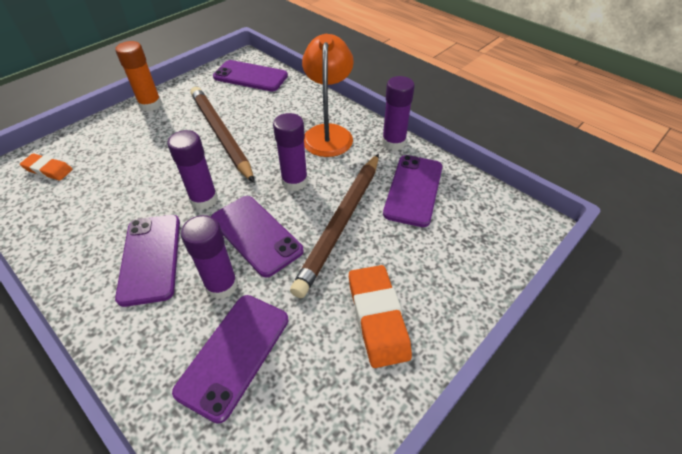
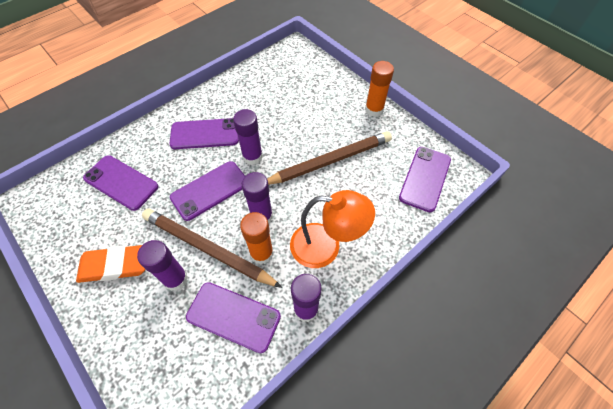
camera: 95 degrees right, 10 degrees up
(48, 170) = (298, 69): orange eraser -> none
(222, 285) = (172, 173): purple glue stick -> purple glue stick (175, 279)
(341, 177) = (261, 253): none -> orange glue stick

